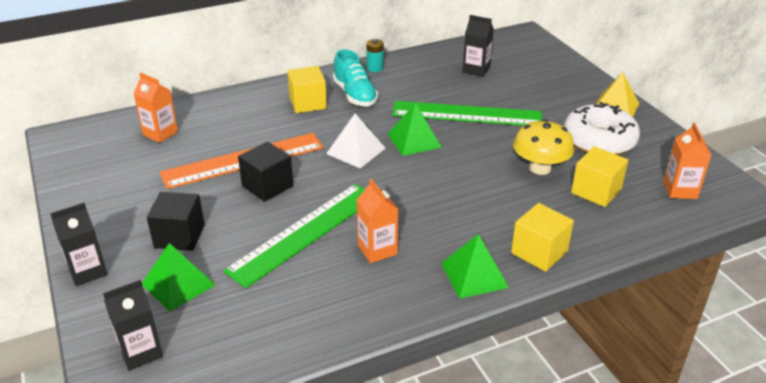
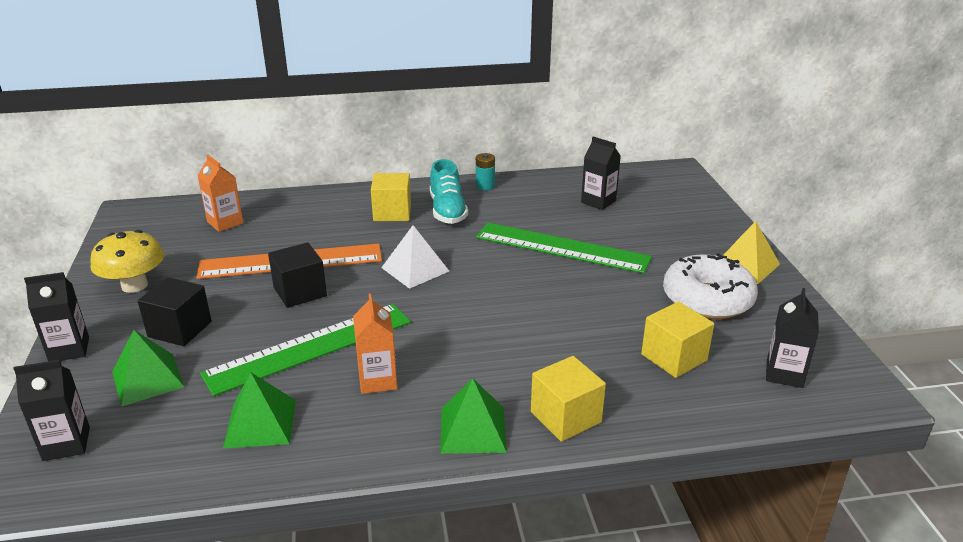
camera: 15 degrees right, 5 degrees down
(414, 140) = (486, 267): green pyramid -> green pyramid (260, 423)
(540, 168) = (617, 320): yellow mushroom -> yellow mushroom (134, 285)
(680, 190) = (784, 374): orange carton -> black carton

